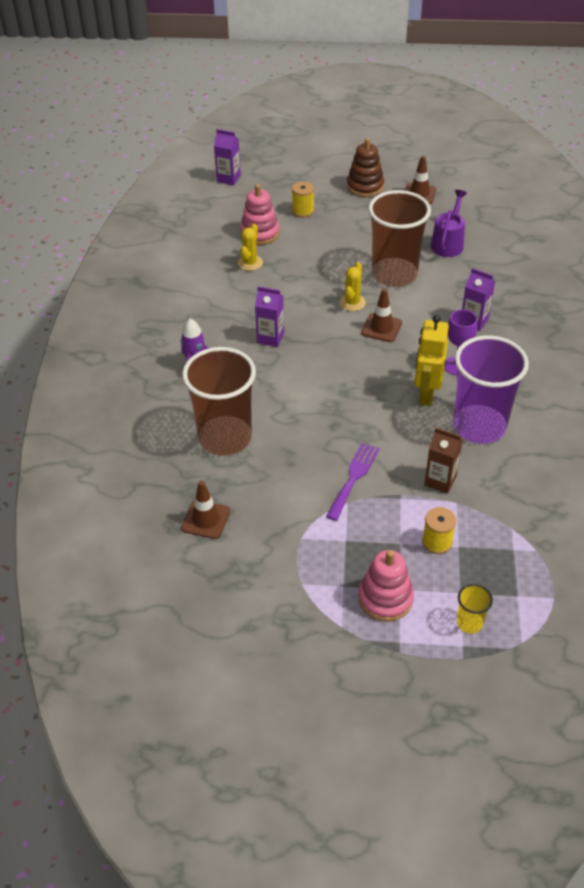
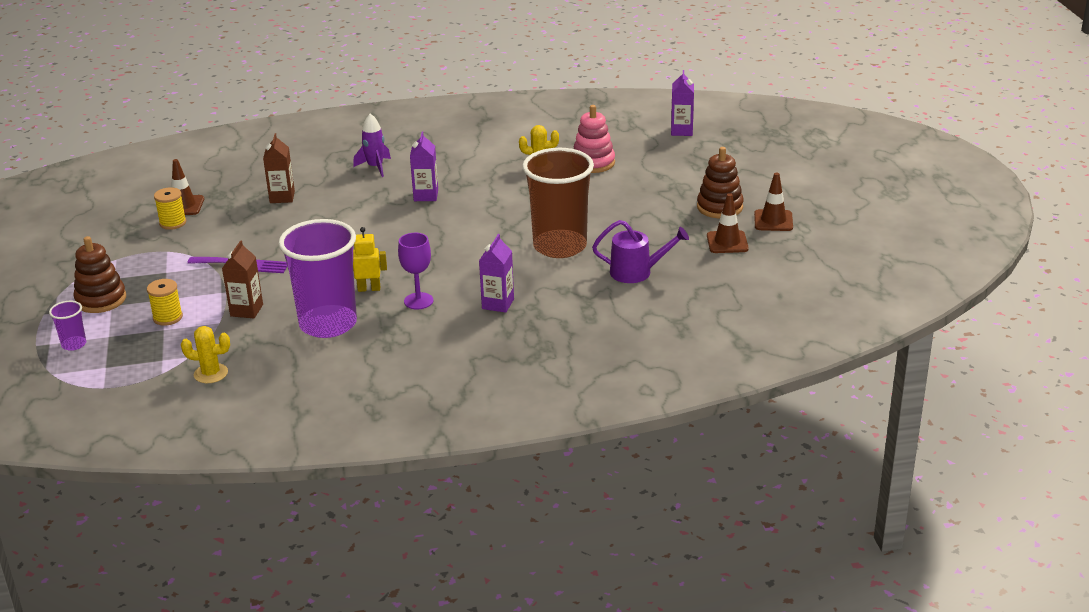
camera: 75 degrees right, 15 degrees down
(225, 438) = (282, 197): brown cup -> brown carton
(303, 211) = (647, 179): yellow spool -> yellow spool (173, 223)
(352, 302) = (499, 229): yellow cactus -> yellow cactus (211, 373)
(381, 328) = (464, 251): brown traffic cone -> brown traffic cone (773, 221)
(385, 598) = (101, 299): pink stacking toy -> brown stacking toy
(426, 394) = (369, 289): yellow robot -> yellow robot, size x0.64
(469, 623) = (74, 344): yellow cup -> purple cup

